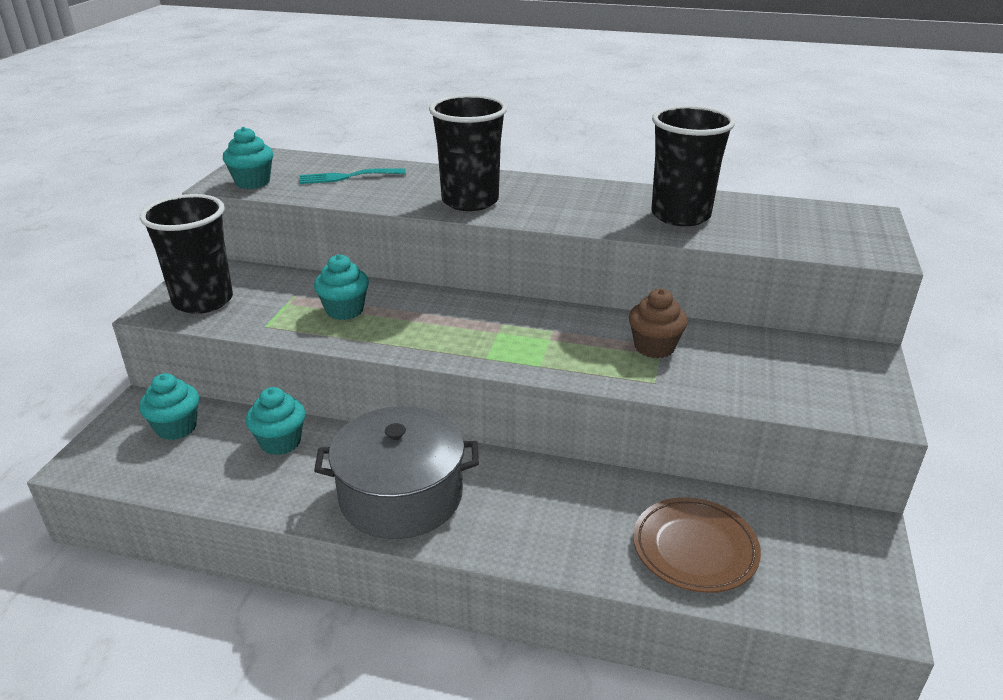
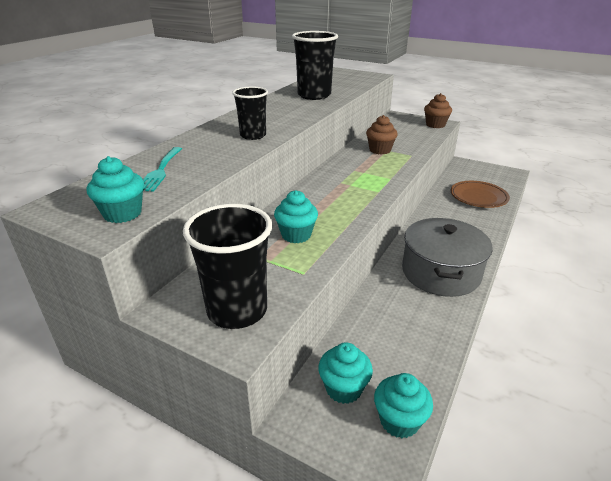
camera: 75 degrees left, 0 degrees up
(280, 442) = (378, 322): turquoise cupcake -> turquoise cupcake (399, 421)
(470, 201) = (253, 135): black cup -> black cup, size x0.62
(858, 406) = (435, 125): none -> brown cupcake

